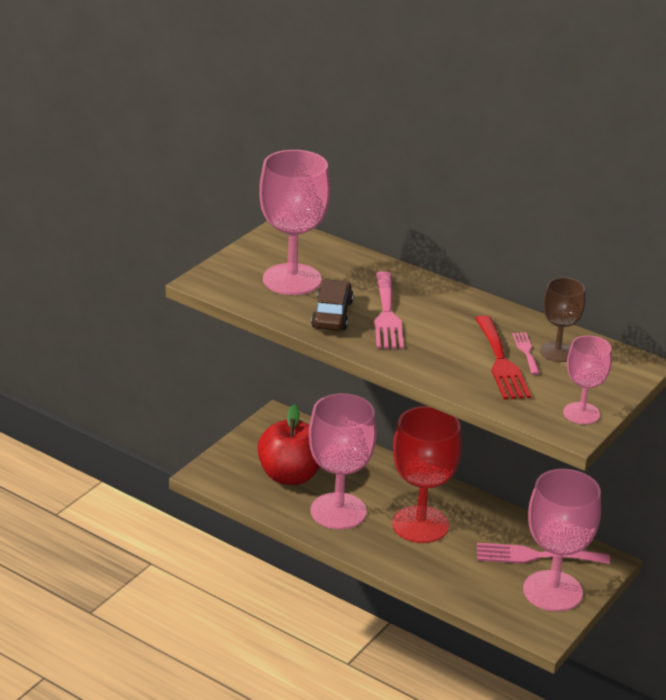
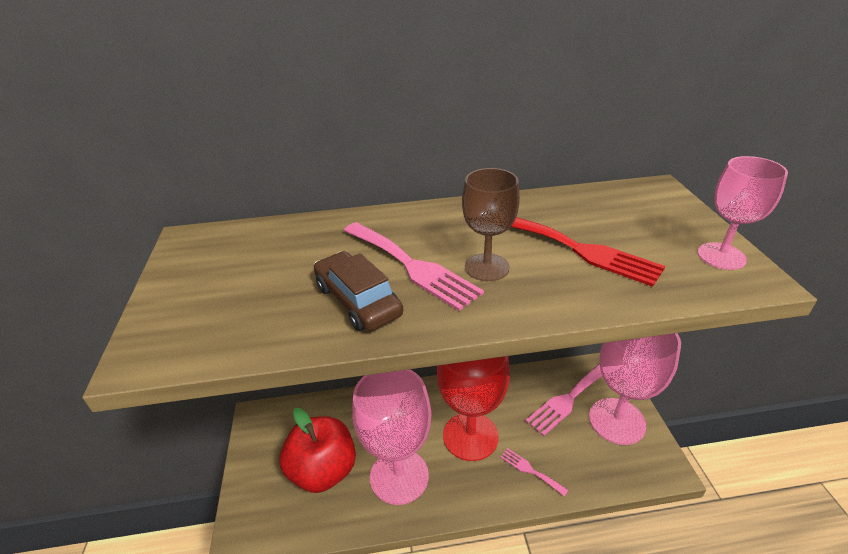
camera: 40 degrees left, 5 degrees up
(292, 279) = (260, 286): pink goblet -> none
(526, 351) = (576, 227): pink fork -> pink fork (530, 470)
(557, 352) = (596, 213): brown goblet -> brown goblet (487, 267)

